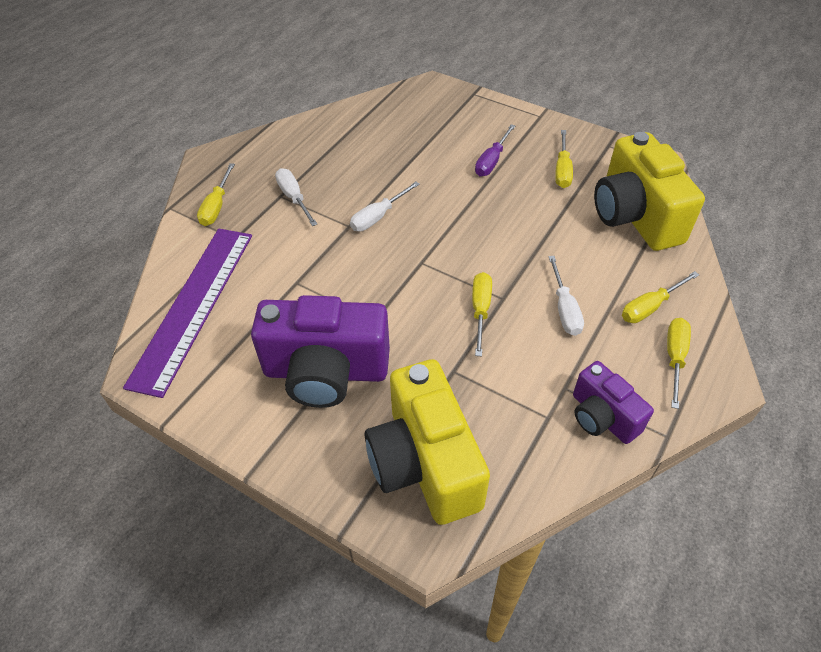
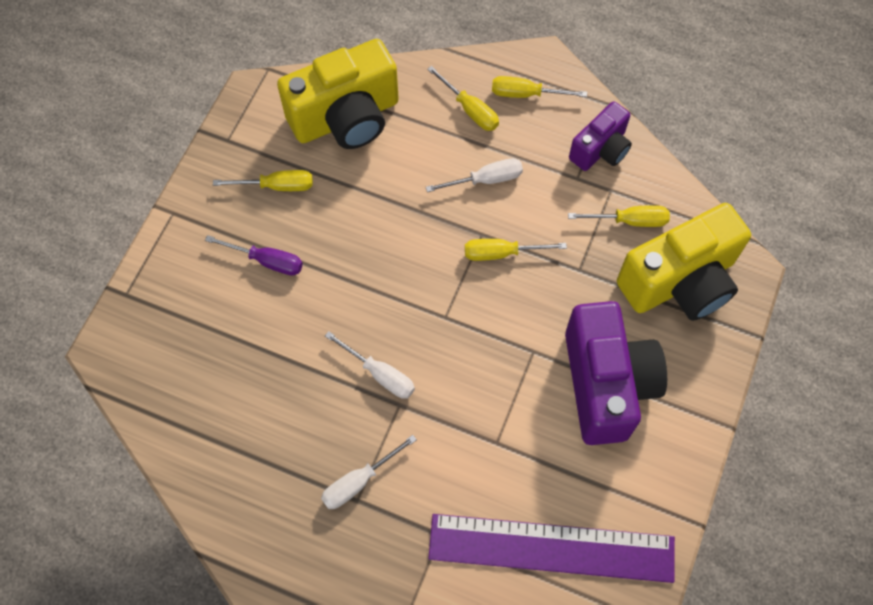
camera: 100 degrees left, 15 degrees up
(217, 206) = (386, 576): yellow screwdriver -> yellow screwdriver (629, 221)

